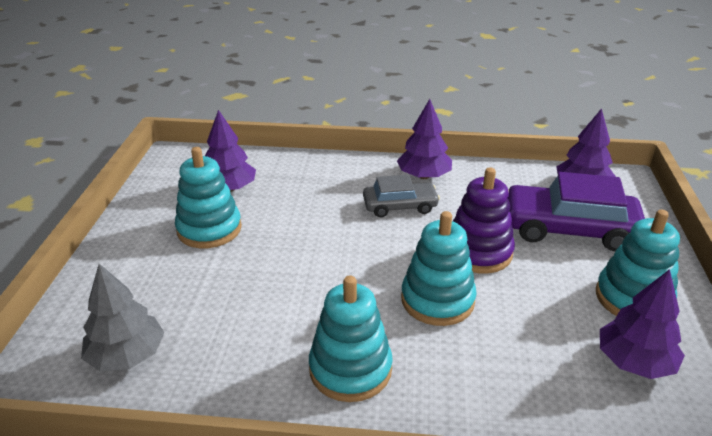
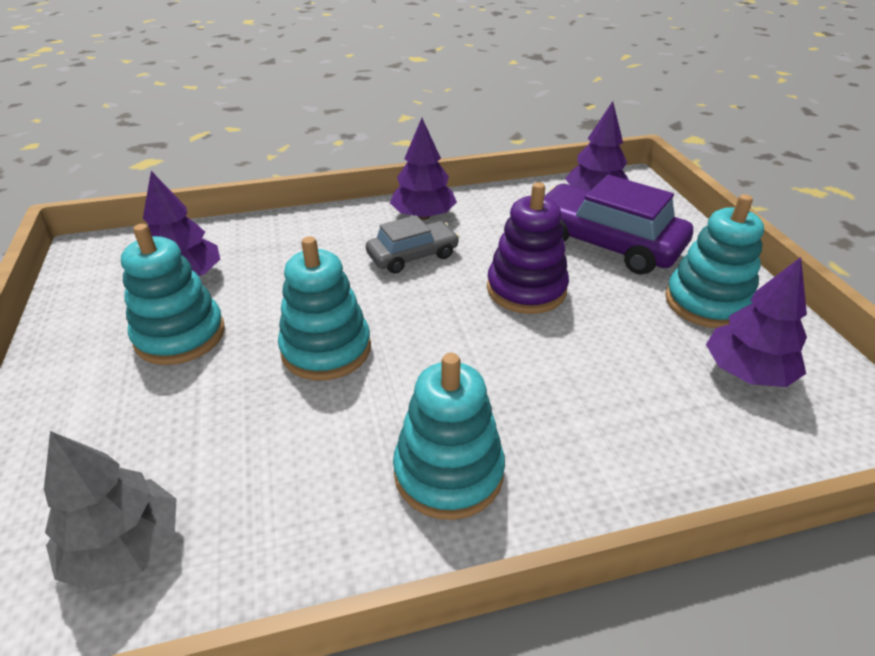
camera: 20 degrees left, 5 degrees up
(437, 300) = (509, 356): turquoise stacking toy -> turquoise stacking toy (326, 349)
(569, 229) = (605, 243): purple car -> purple car turned 45 degrees clockwise

